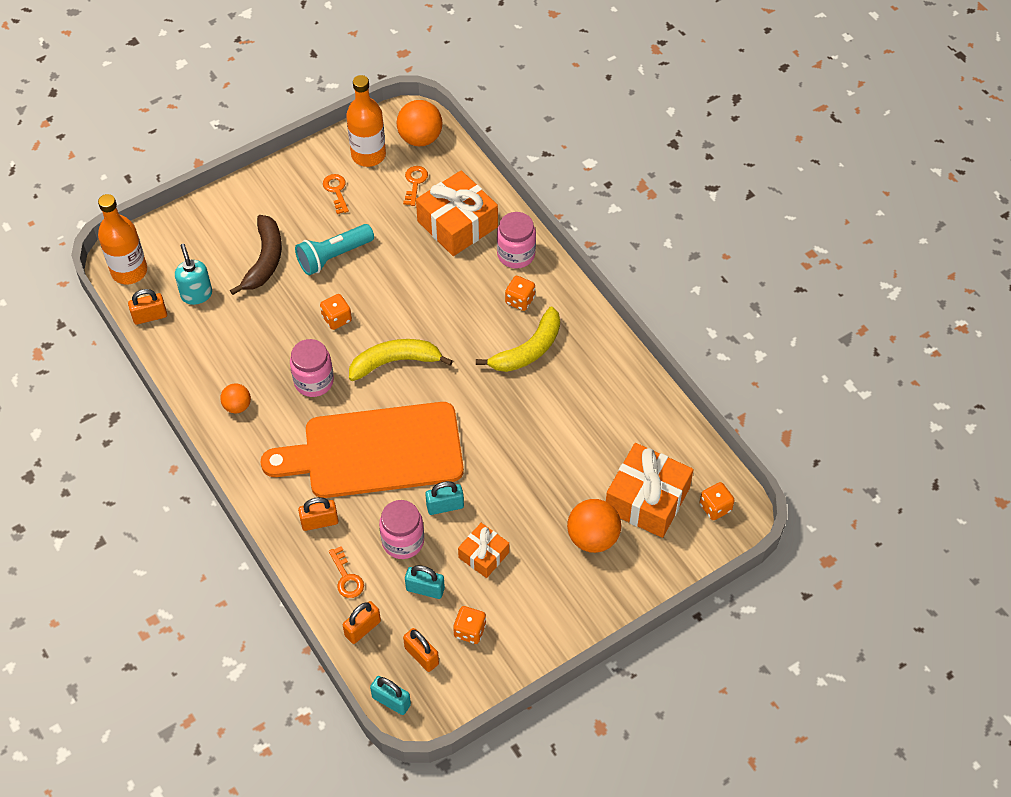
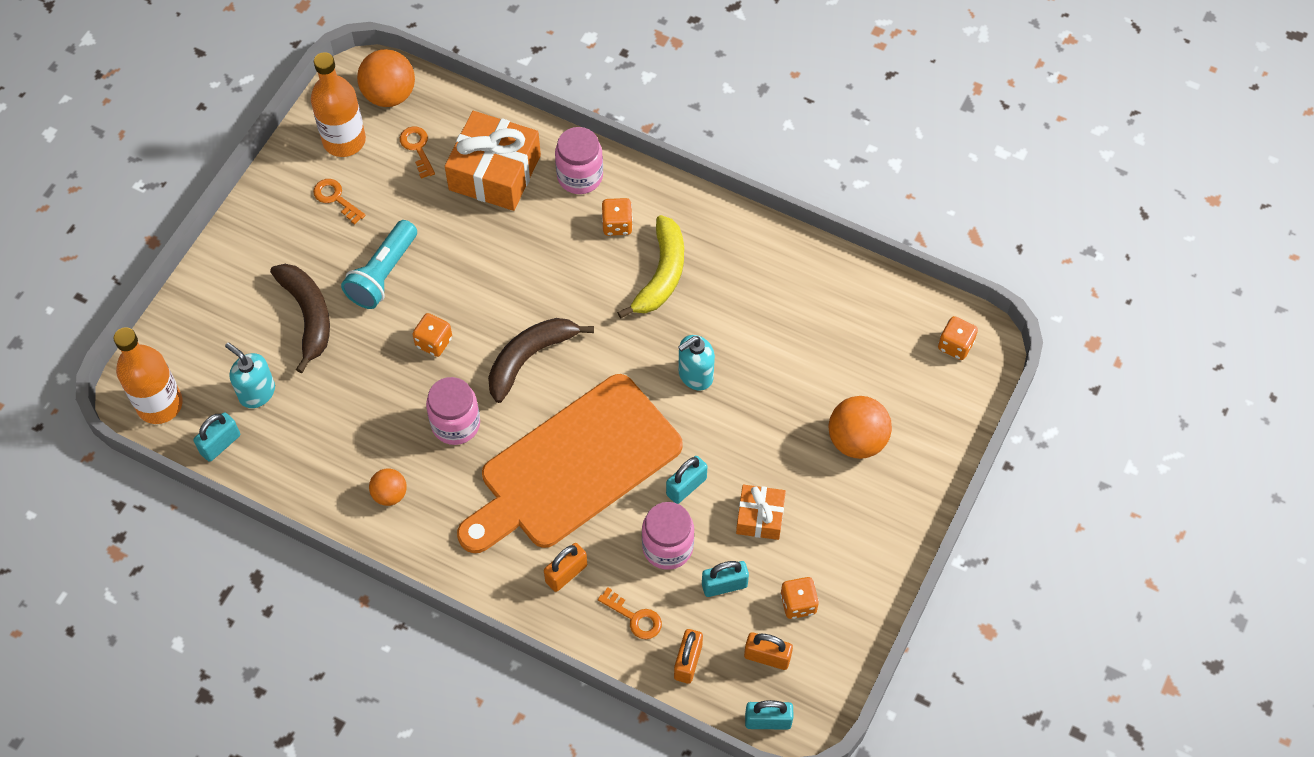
camera: 30 degrees left, 5 degrees up
(150, 316) = (220, 444): orange padlock -> turquoise padlock
(395, 362) = (529, 358): yellow banana -> brown banana
(505, 432) = (695, 375): none -> turquoise soap dispenser
(647, 499) = (884, 372): orange gift -> none

